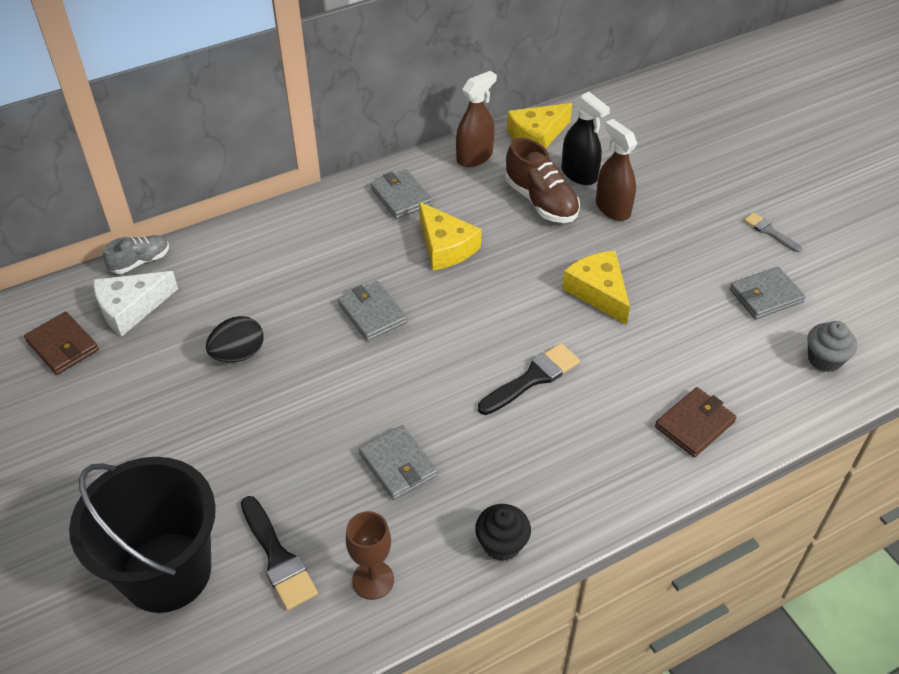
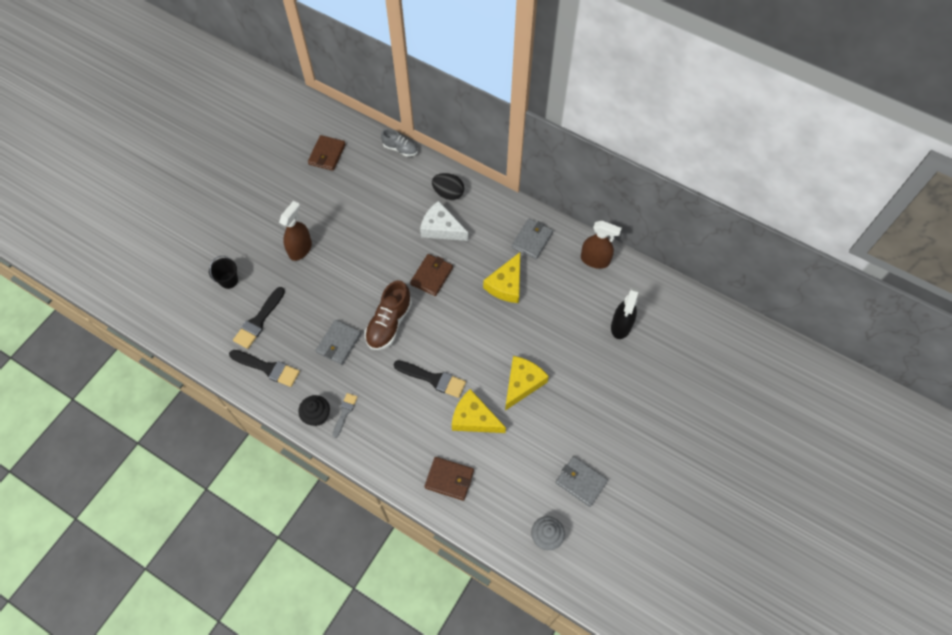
camera: 60 degrees right, 15 degrees up
(131, 308) = (367, 166): white cheese -> white cheese (441, 228)
(167, 572) = (229, 280): black bucket -> black bucket, size x0.40
(238, 354) = (366, 231): black egg -> black egg (448, 193)
(372, 313) = (431, 276): grey wallet -> brown wallet
(373, 580) = (267, 368): brown goblet -> black brush
(536, 136) = (640, 284): yellow cheese -> yellow cheese (474, 418)
(541, 201) = (580, 316): brown shoe -> brown shoe (389, 323)
(612, 208) = (602, 359): brown spray bottle -> brown spray bottle (300, 249)
(770, 232) = (644, 464): grey brush -> grey brush (344, 413)

